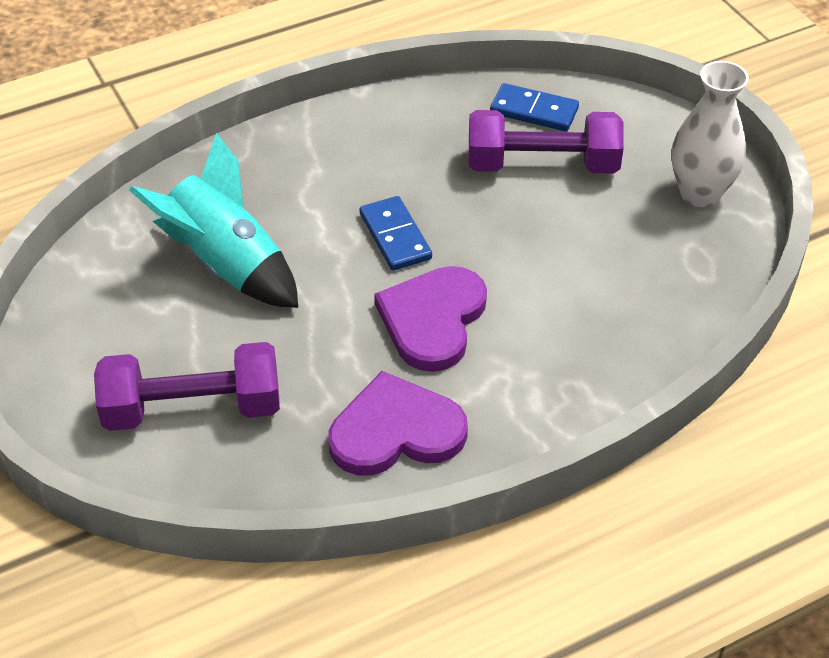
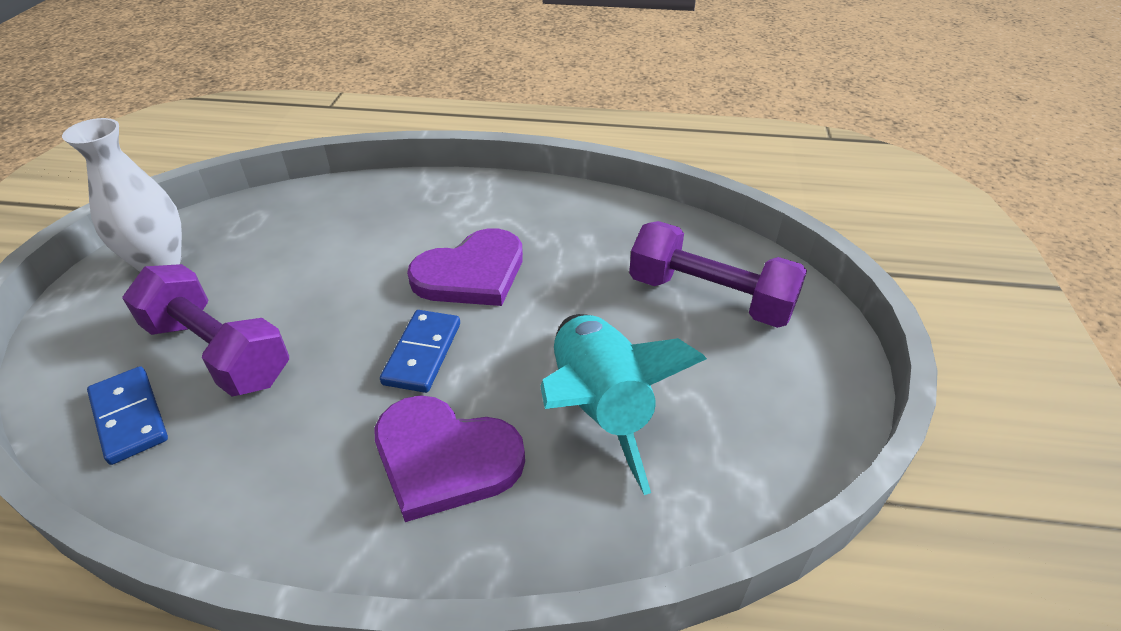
camera: 145 degrees left, 5 degrees down
(396, 431) = (571, 222): purple heart -> purple heart (444, 458)

